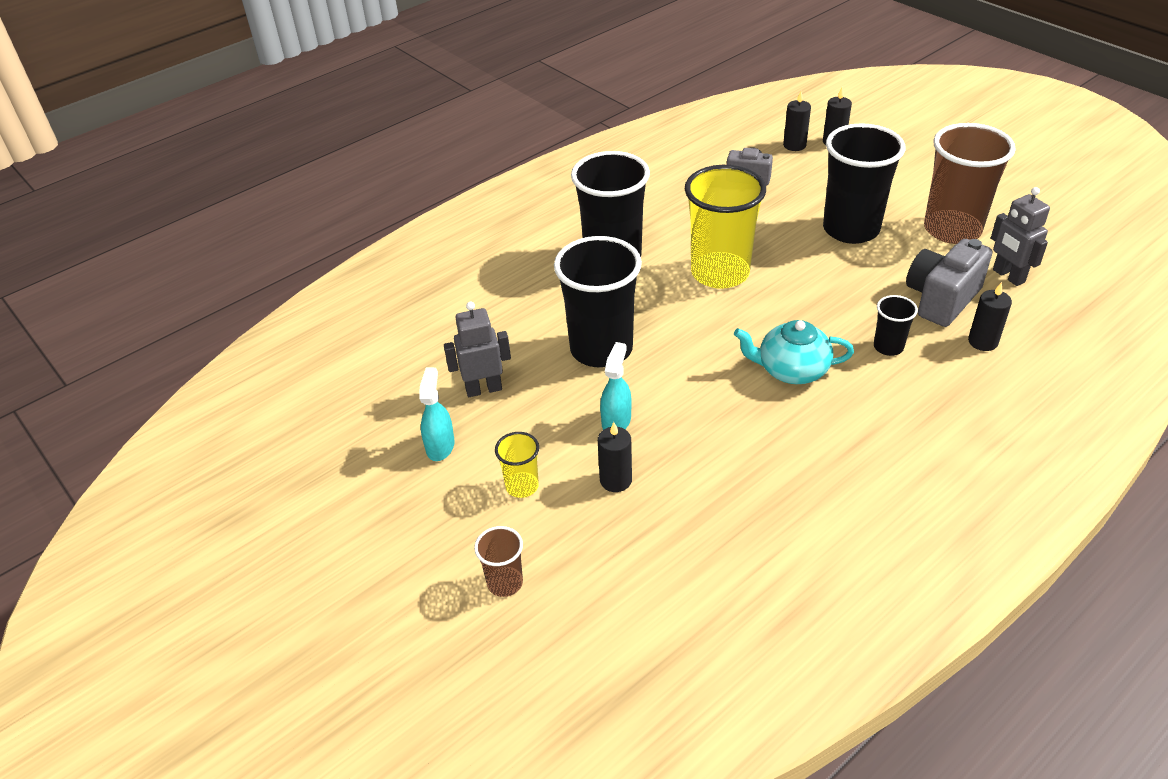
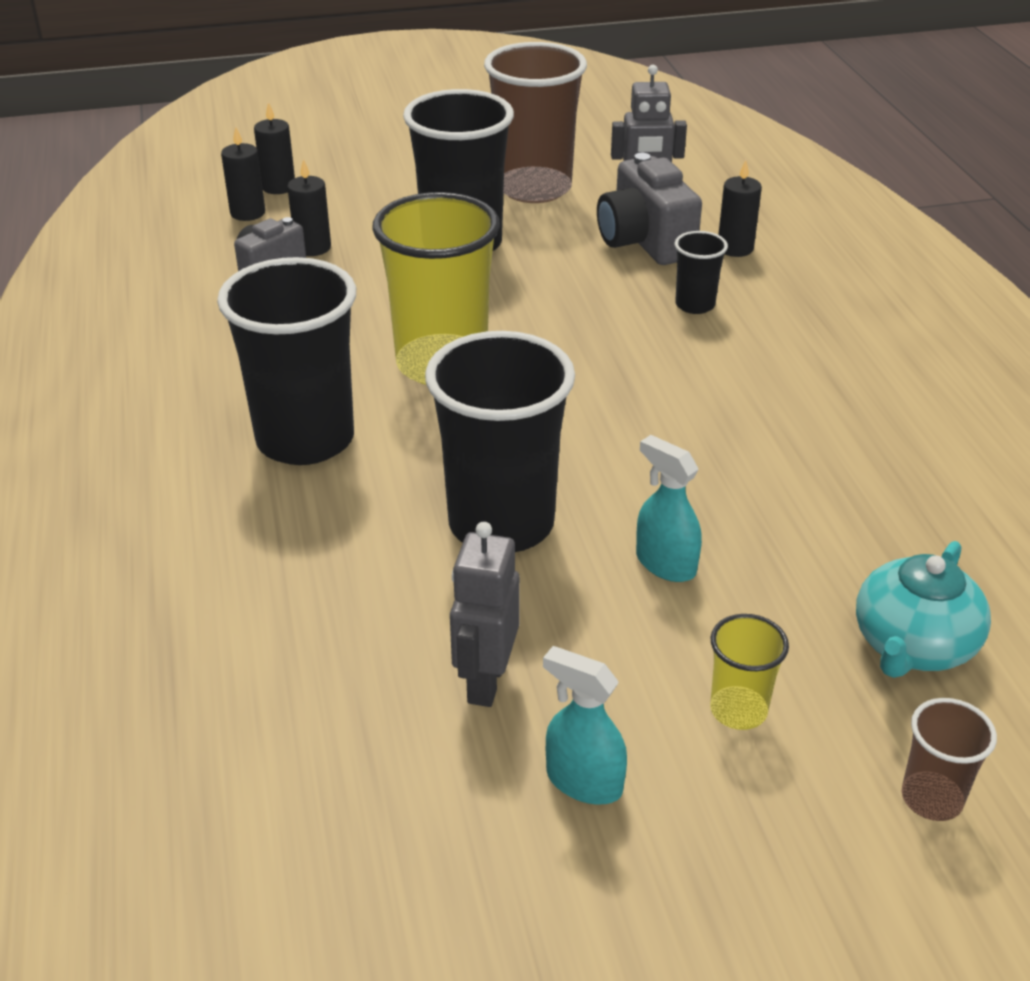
camera: 65 degrees left, 5 degrees down
(615, 480) = (784, 607): black candle -> black candle (313, 247)
(791, 370) = (680, 384): turquoise teapot -> turquoise teapot (913, 646)

